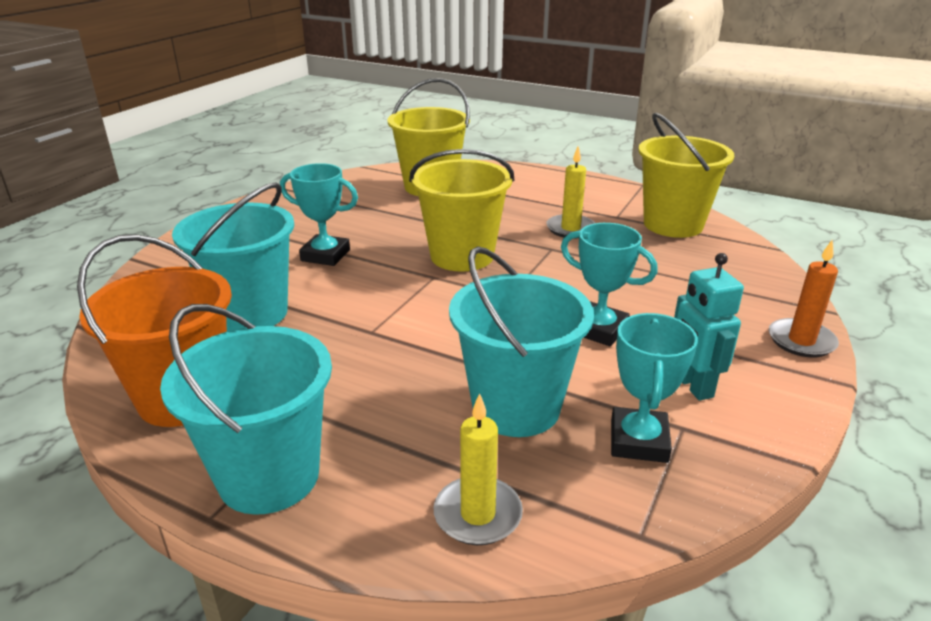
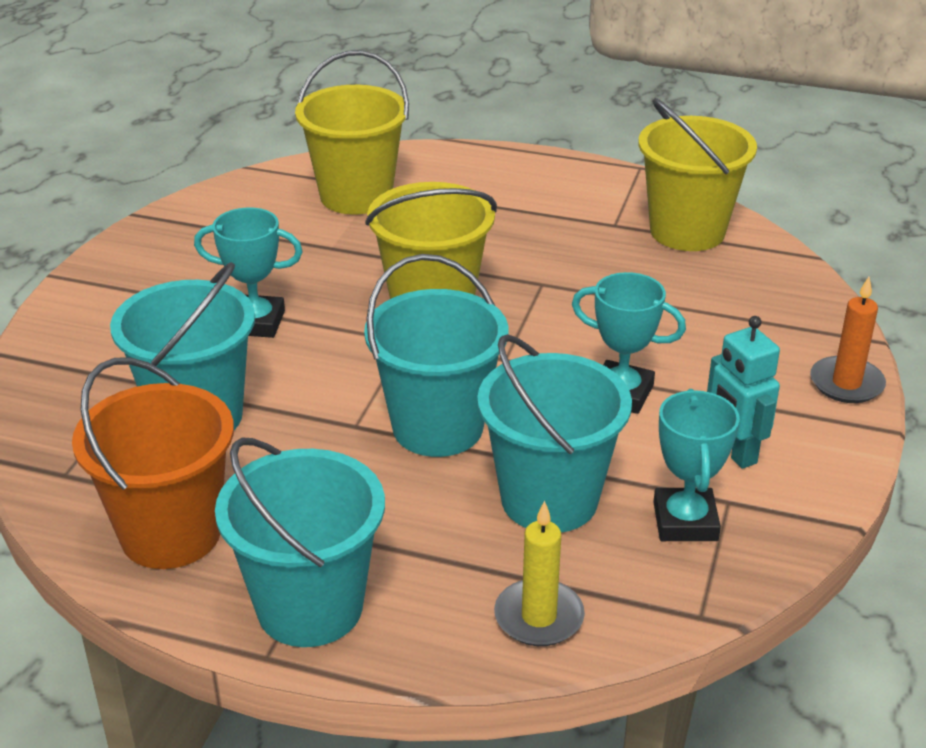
camera: 10 degrees left, 5 degrees up
(437, 340) = (437, 427): none -> turquoise bucket
(570, 229) = (560, 250): yellow candle -> none

